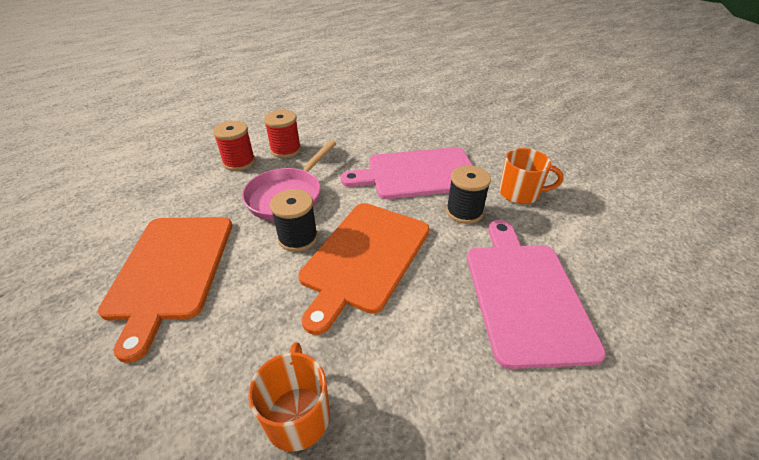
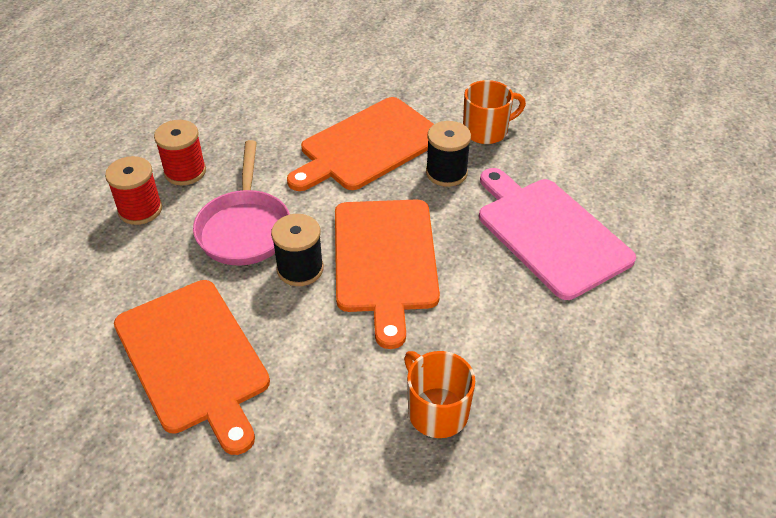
camera: 30 degrees left, 5 degrees up
(418, 174) = (368, 146): pink cutting board -> orange cutting board

